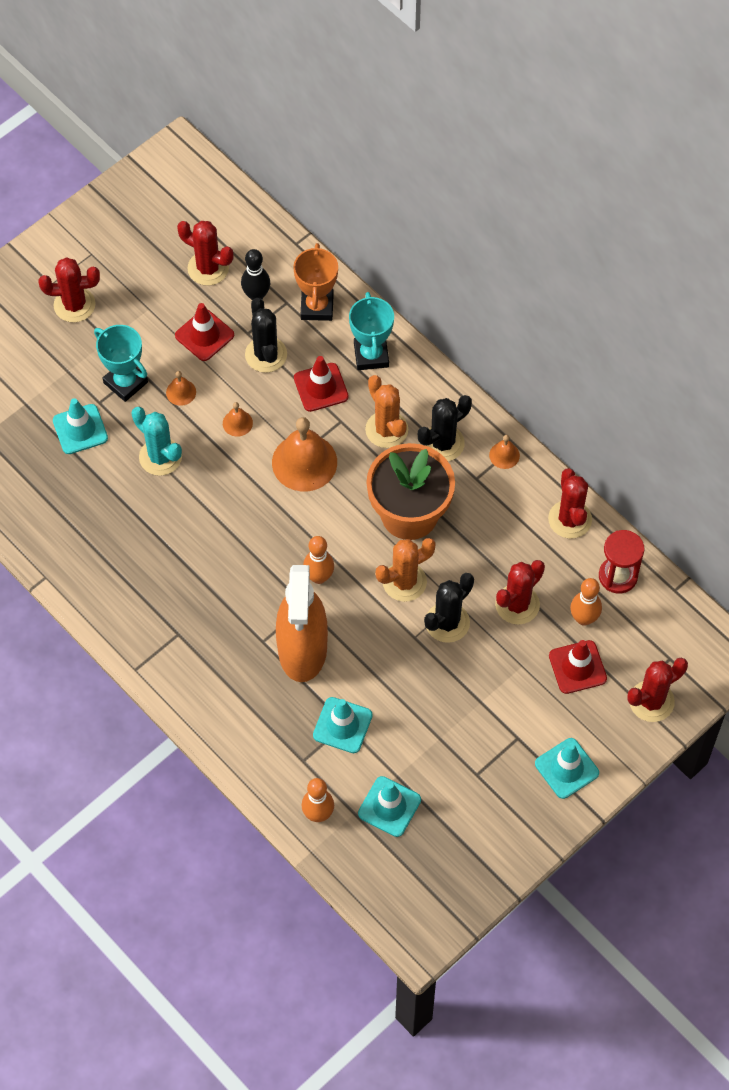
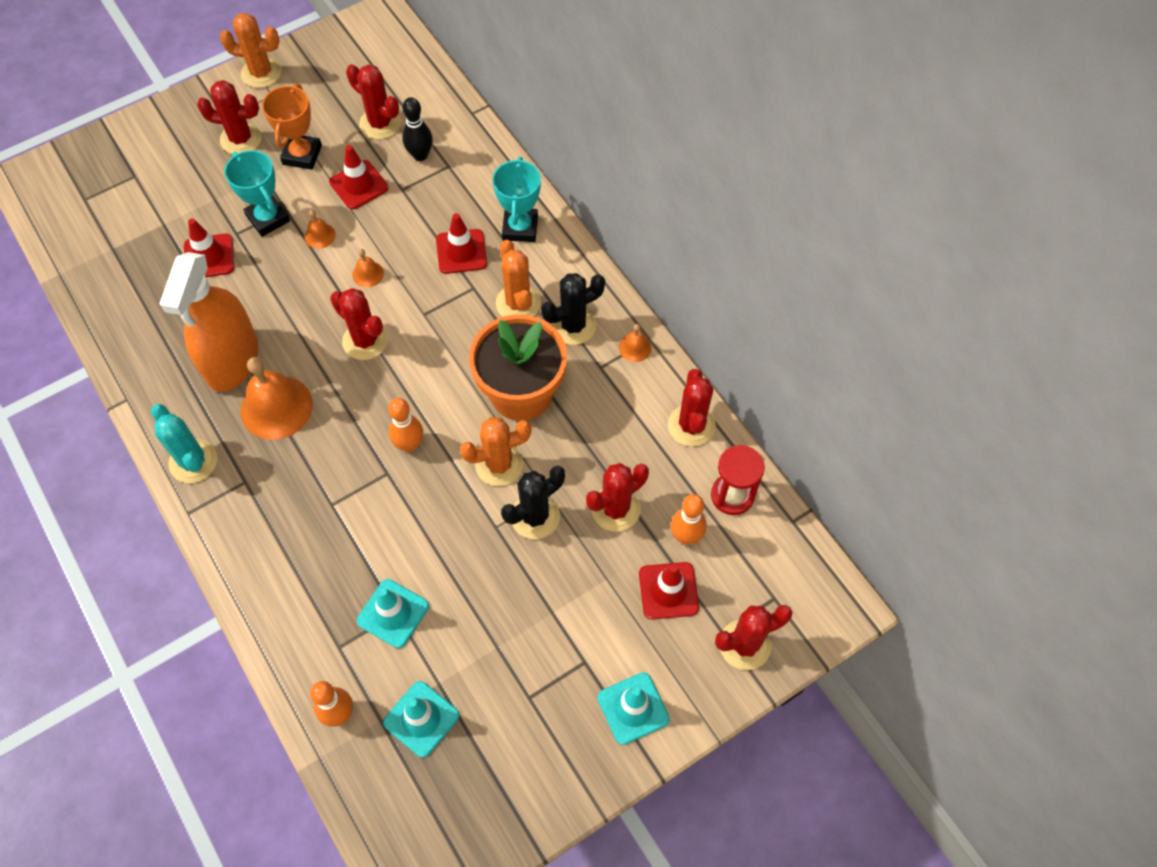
camera: 10 degrees right, 0 degrees up
(73, 231) = (261, 73): none -> orange cactus
(80, 429) = (209, 256): turquoise traffic cone -> red traffic cone
(160, 457) = (280, 295): turquoise cactus -> turquoise cactus (193, 461)
(252, 487) = (365, 340): none -> red cactus
(266, 354) = (414, 212): black cactus -> none
(302, 649) = (372, 520): orange spray bottle -> orange spray bottle (232, 360)
(304, 462) = (425, 323): orange bell -> orange bell (276, 407)
(317, 307) = (477, 174): orange trophy -> orange trophy (302, 155)

